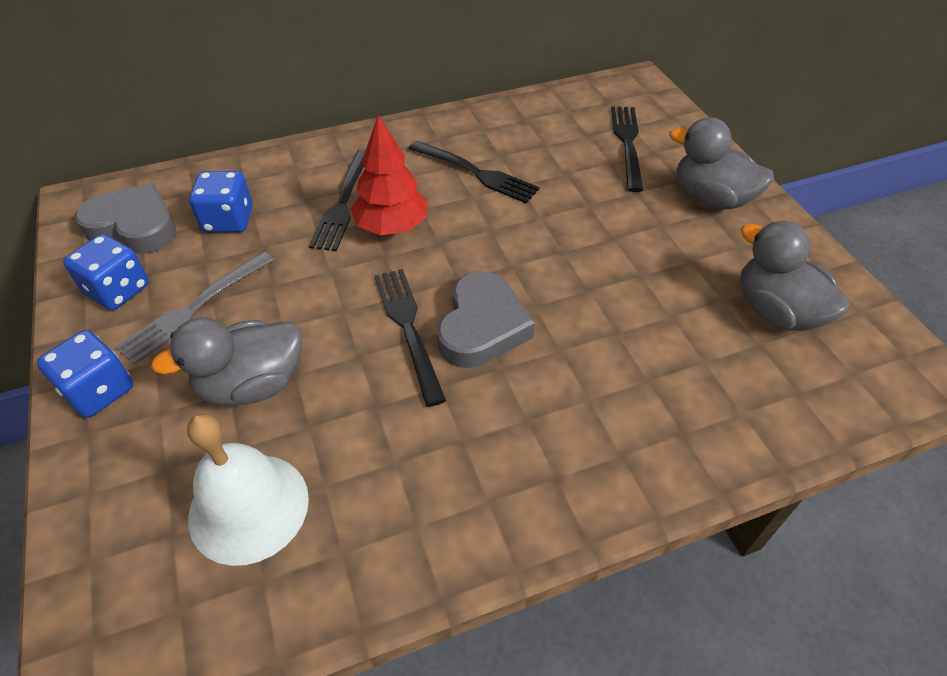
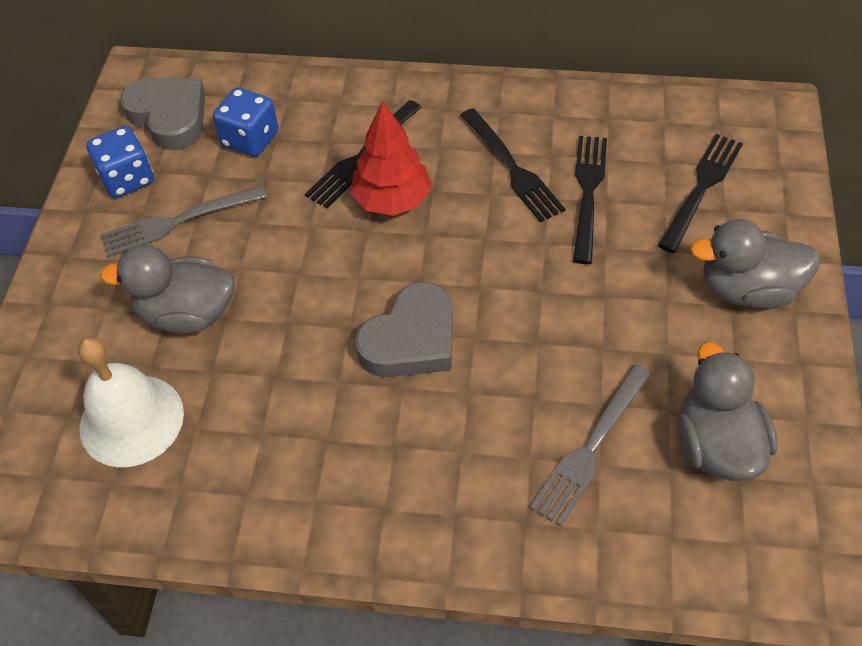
camera: 30 degrees right, 5 degrees up
(99, 391) = (72, 270): blue dice -> none
(408, 328) = (344, 314): black fork -> black fork (588, 193)
(689, 352) = (591, 448): none -> grey fork
(711, 198) = (747, 290): grey duck -> grey duck turned 60 degrees counterclockwise

